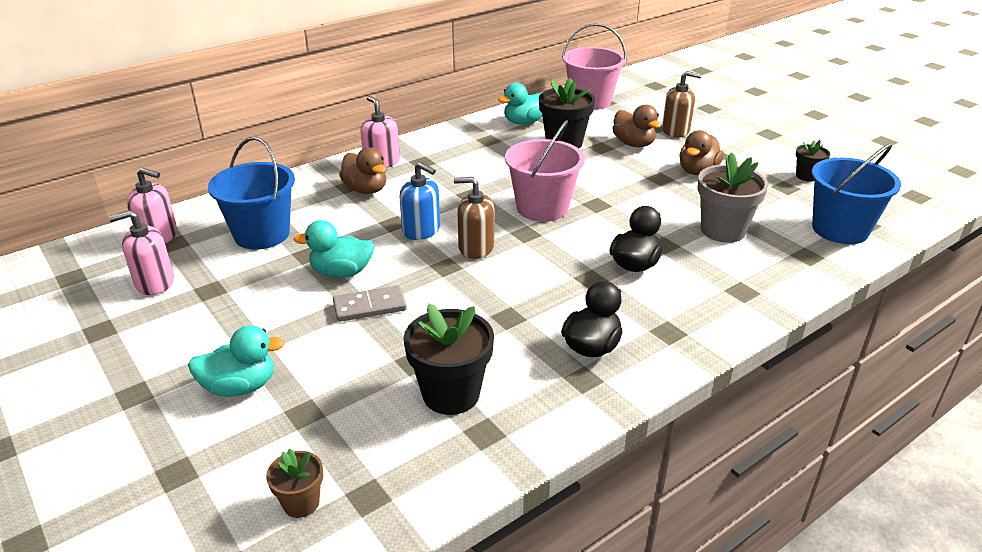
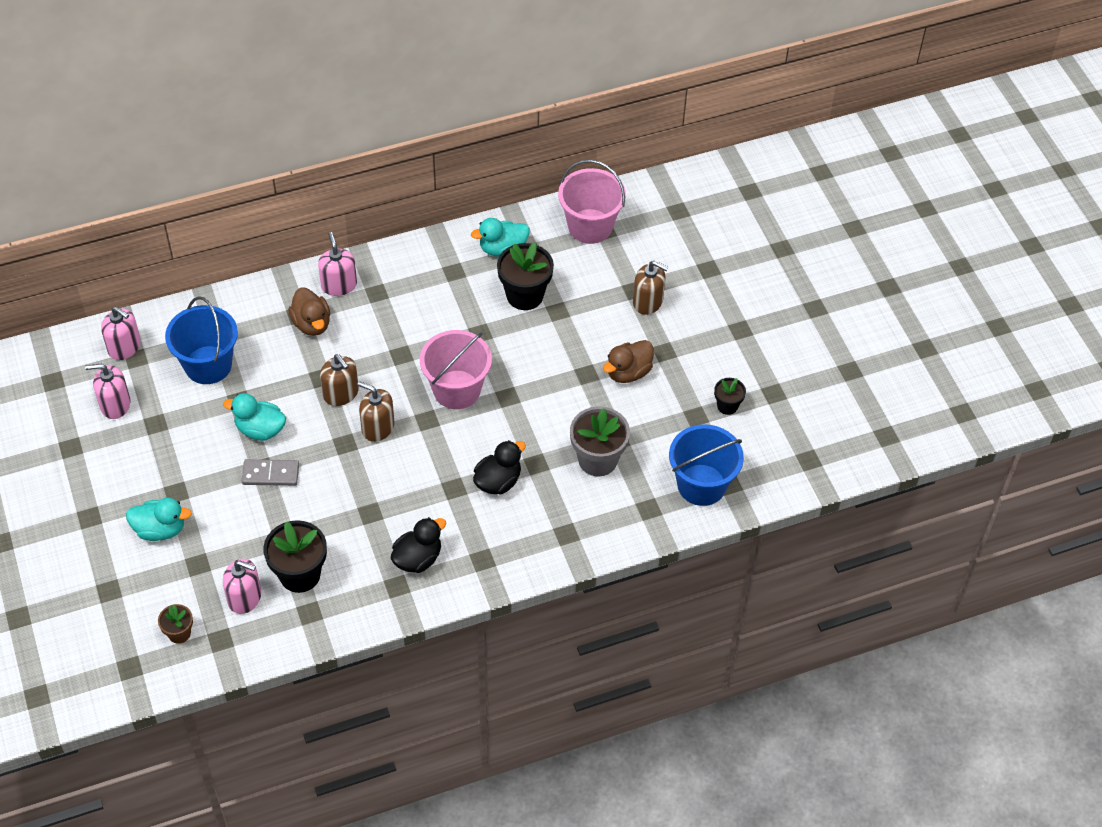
camera: 15 degrees right, 20 degrees up
(385, 436) = (245, 597): none -> pink soap dispenser
(421, 230) = (341, 393): blue soap dispenser -> brown soap dispenser
(633, 144) = (592, 314): brown duck -> none

